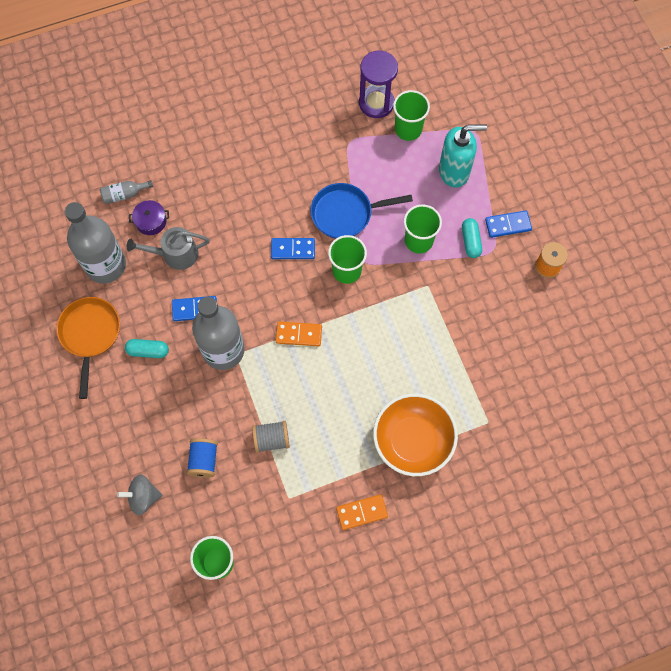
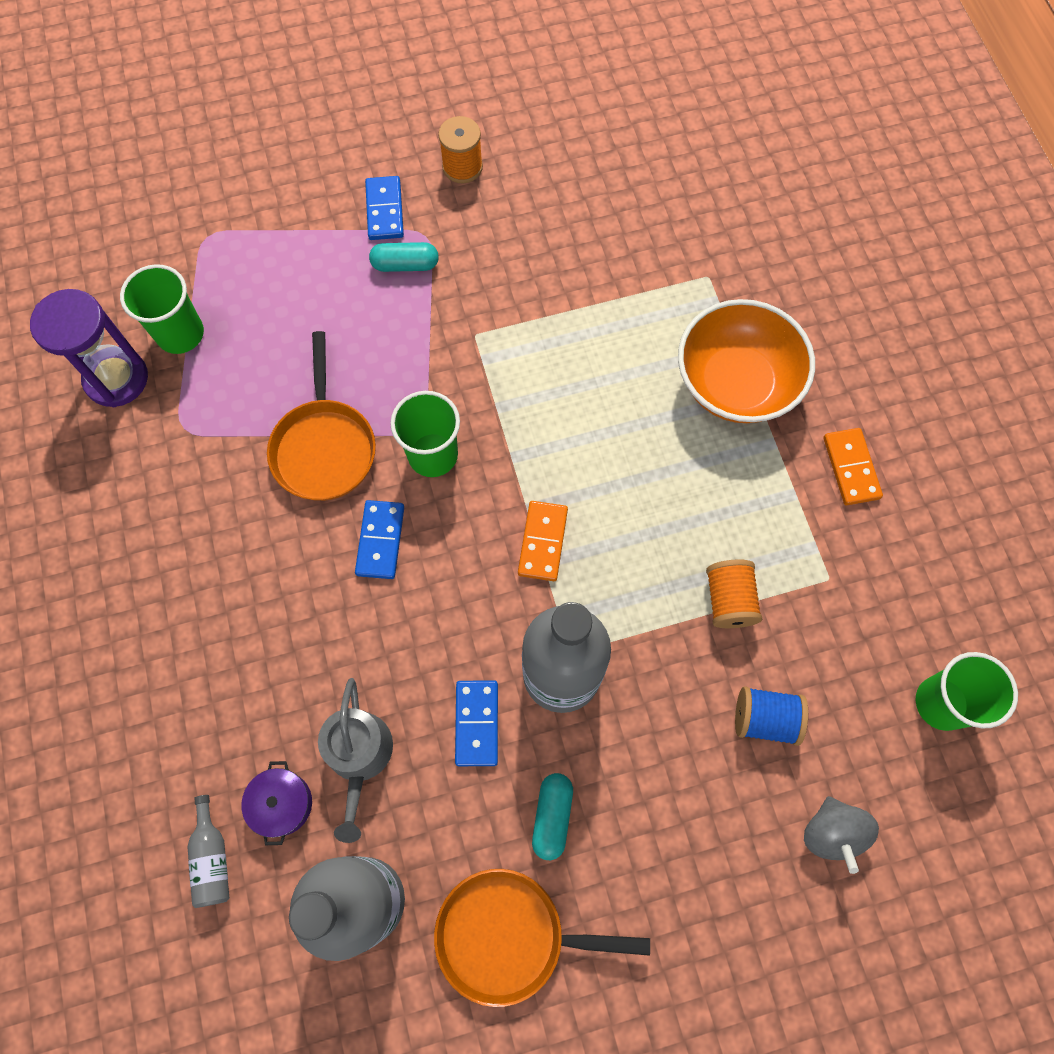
camera: 85 degrees left, 0 degrees up
(271, 439) = (729, 600): grey spool -> orange spool
(346, 213) = (324, 447): blue pan -> orange pan
(418, 241) = (393, 339): green cup -> none
(454, 171) = (275, 273): turquoise soap dispenser -> none

